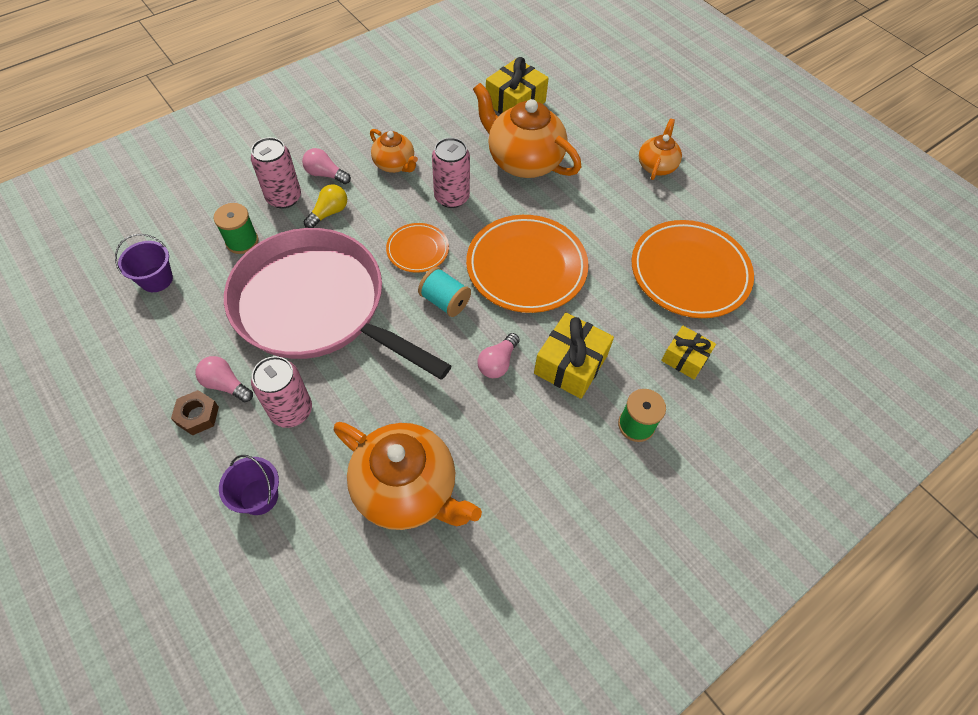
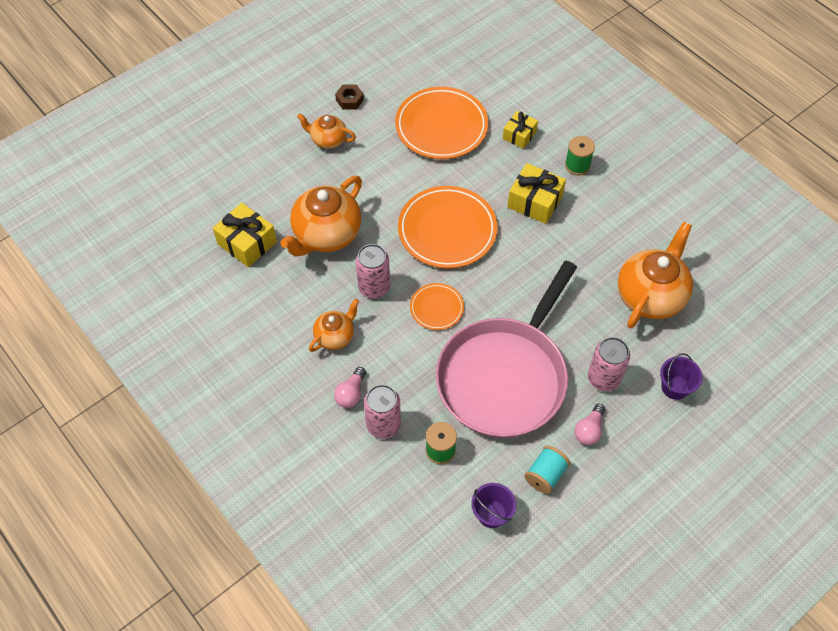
camera: 90 degrees left, 0 degrees up
(197, 415) = (619, 444): brown nut -> brown nut (349, 100)
(329, 213) = (400, 383): yellow light bulb -> none
(445, 301) = (488, 284): turquoise spool -> turquoise spool (545, 475)
(498, 362) = (540, 246): pink light bulb -> none

